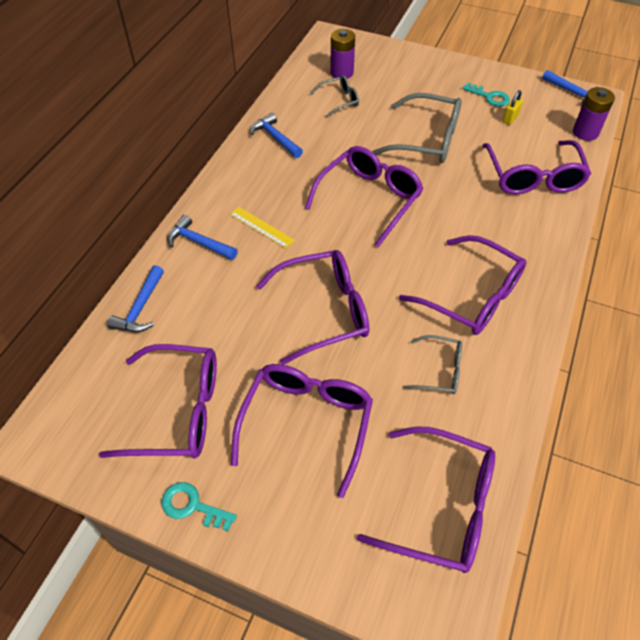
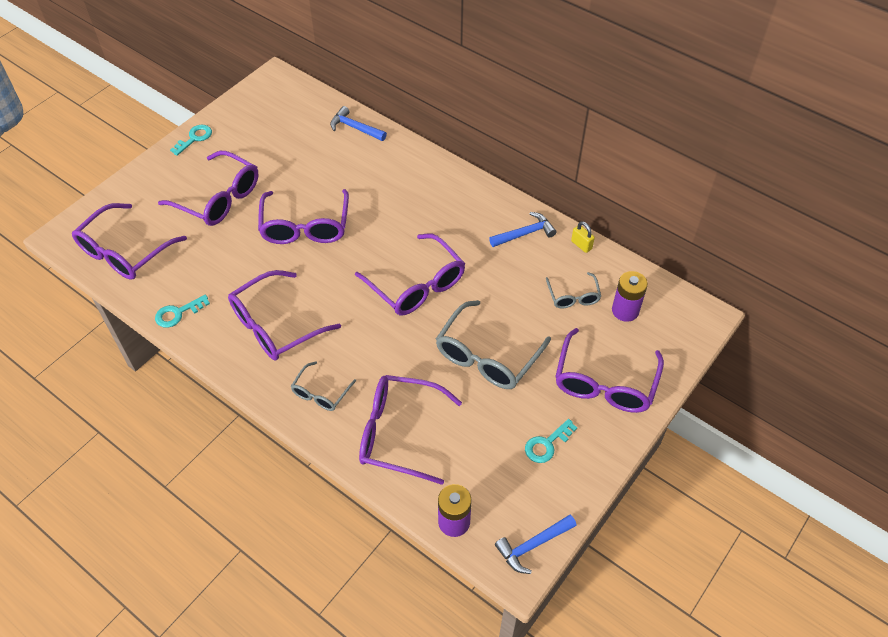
camera: 105 degrees right, 0 degrees up
(178, 411) = (261, 139): purple glasses -> purple glasses (605, 383)
(199, 242) = (407, 165): blue hammer -> none
(261, 227) = (409, 204): yellow ruler -> none
(440, 370) = (219, 282): grey glasses -> grey glasses (321, 393)
(504, 397) = (178, 313): none -> turquoise key
(510, 118) = (501, 450): yellow padlock -> yellow padlock (581, 245)

